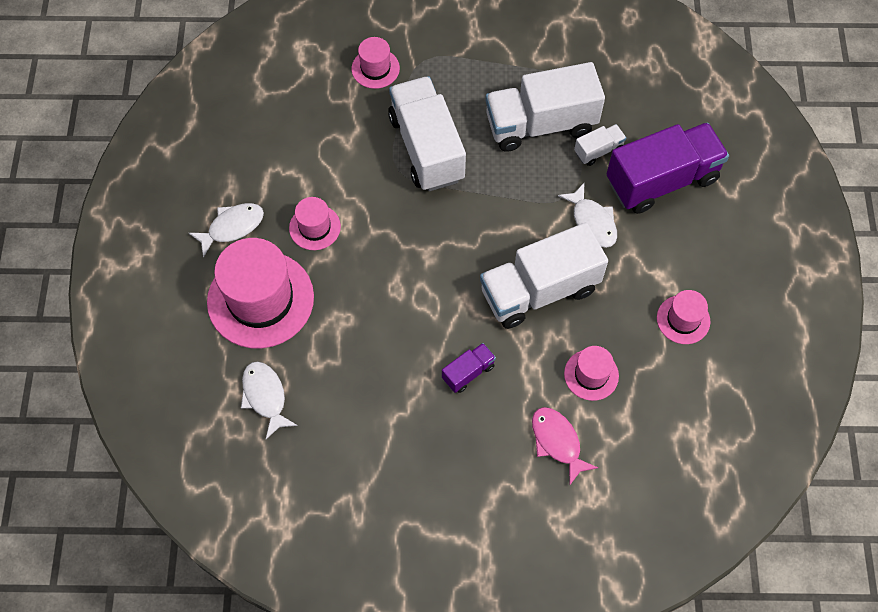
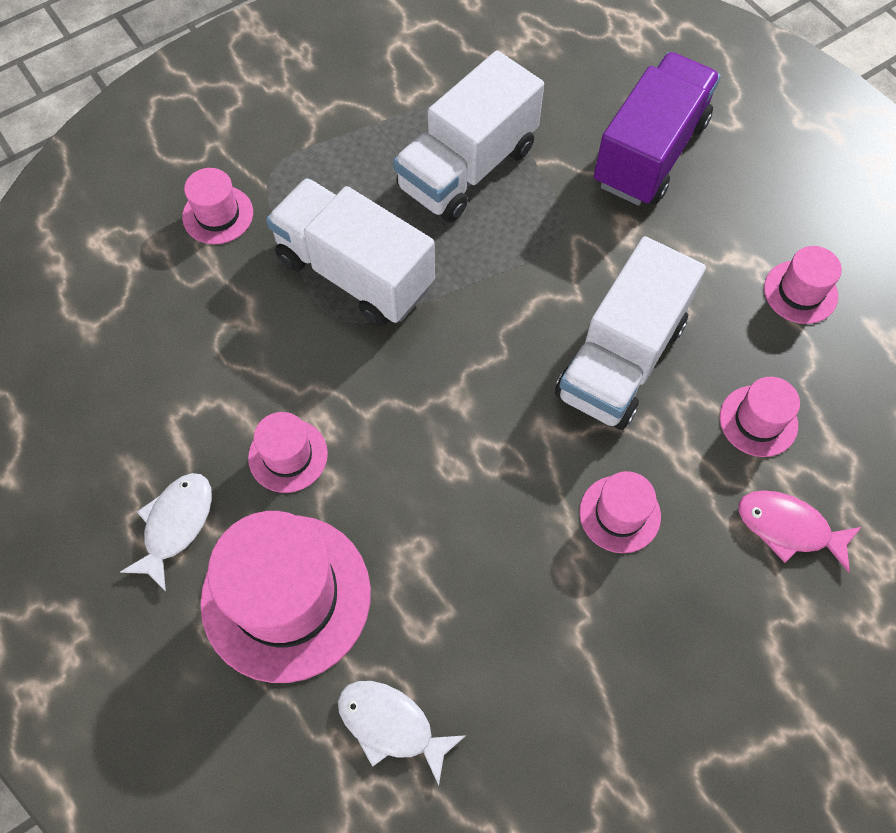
camera: 35 degrees left, 0 degrees up
(468, 372) = (619, 514): purple truck -> pink hat
(592, 222) = (614, 243): white fish -> none
(598, 150) = (555, 160): white truck -> none

